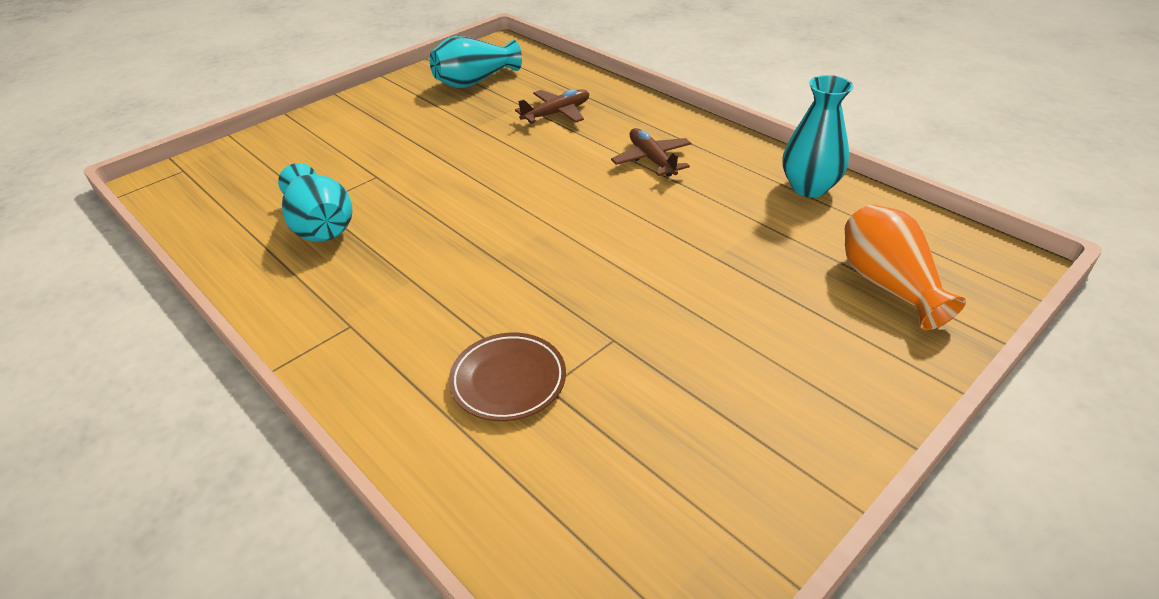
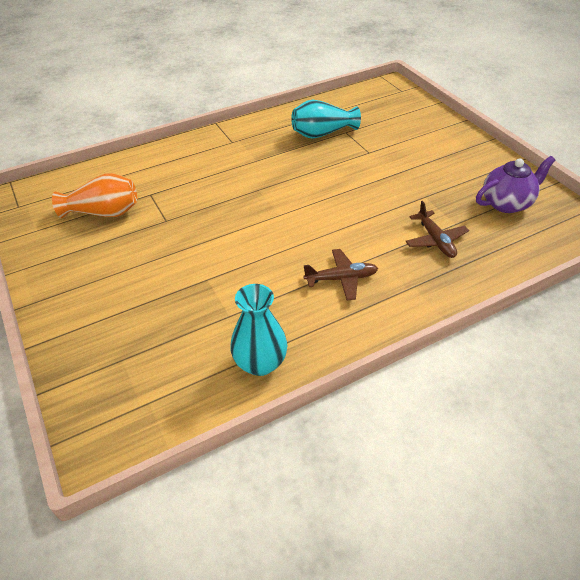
camera: 105 degrees right, 5 degrees up
(475, 81) = (506, 203): turquoise vase -> purple teapot
(508, 380) = (163, 183): brown plate -> none
(888, 285) = (126, 357): orange vase -> orange vase (104, 212)

